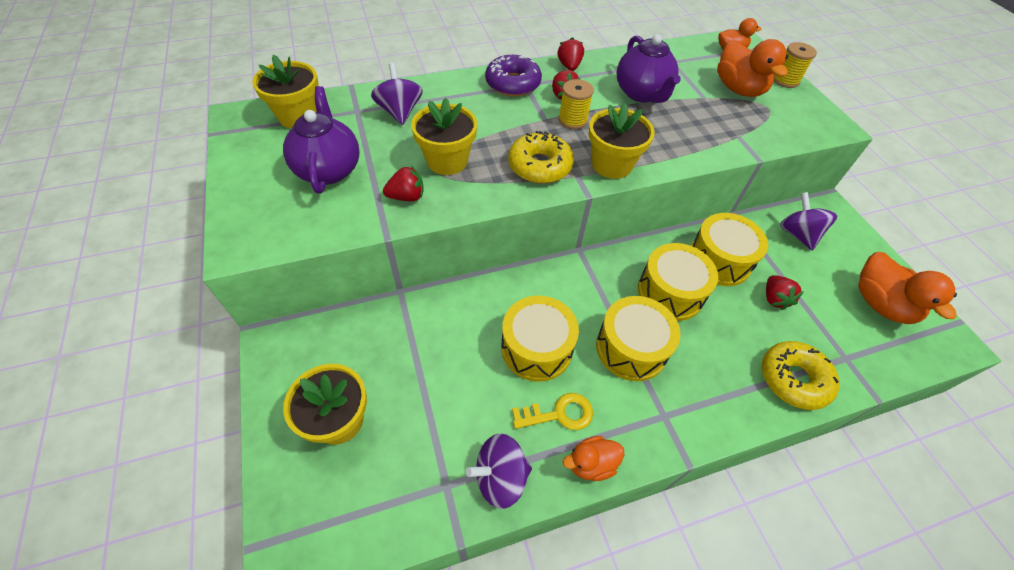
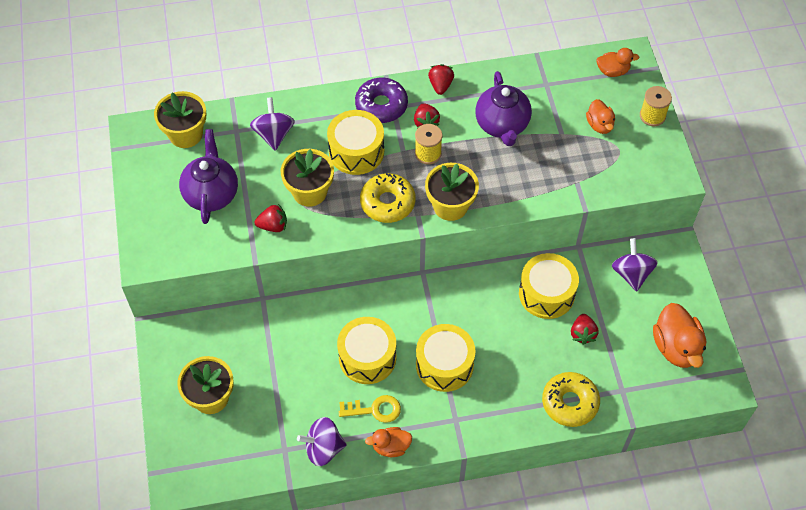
camera: 10 degrees right, 5 degrees up
(670, 292) = (492, 320): yellow drum -> yellow drum (356, 151)
(738, 89) = (599, 125): orange duck -> orange duck, size x0.59

